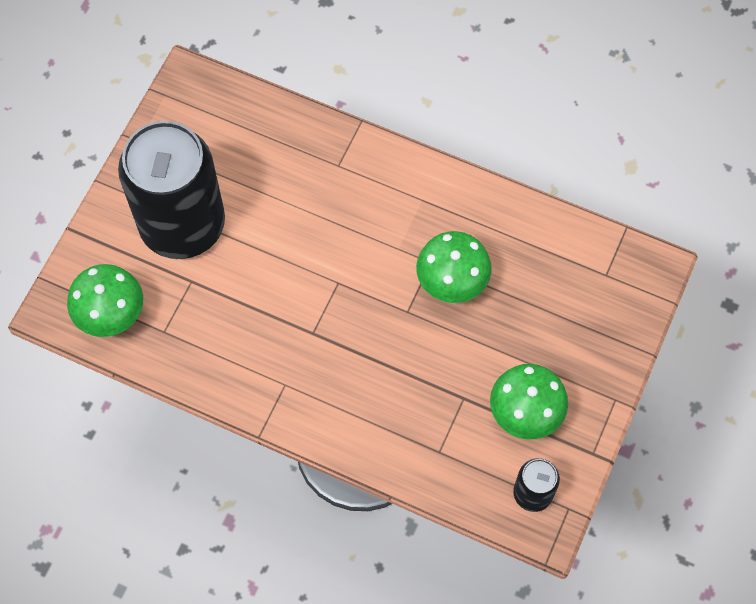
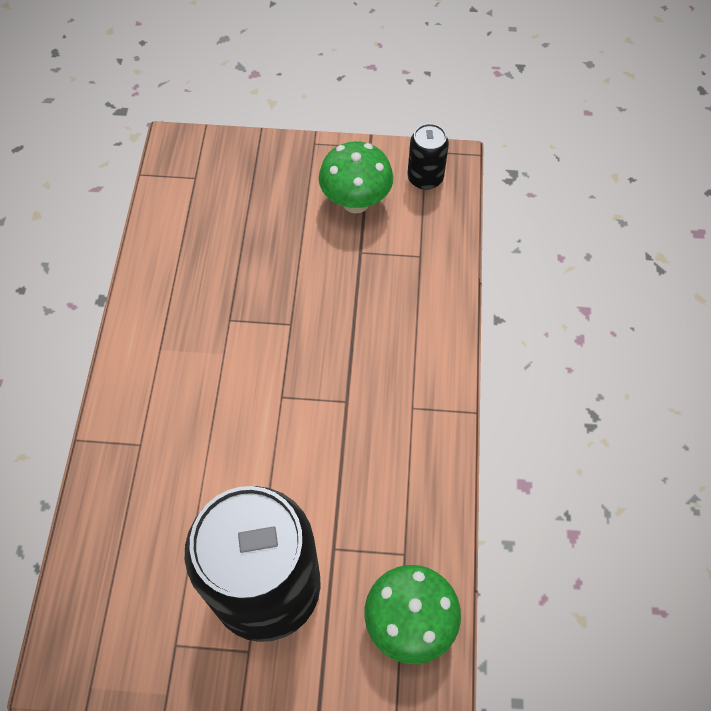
camera: 110 degrees left, 5 degrees down
(452, 283) = (246, 295): green mushroom -> none

